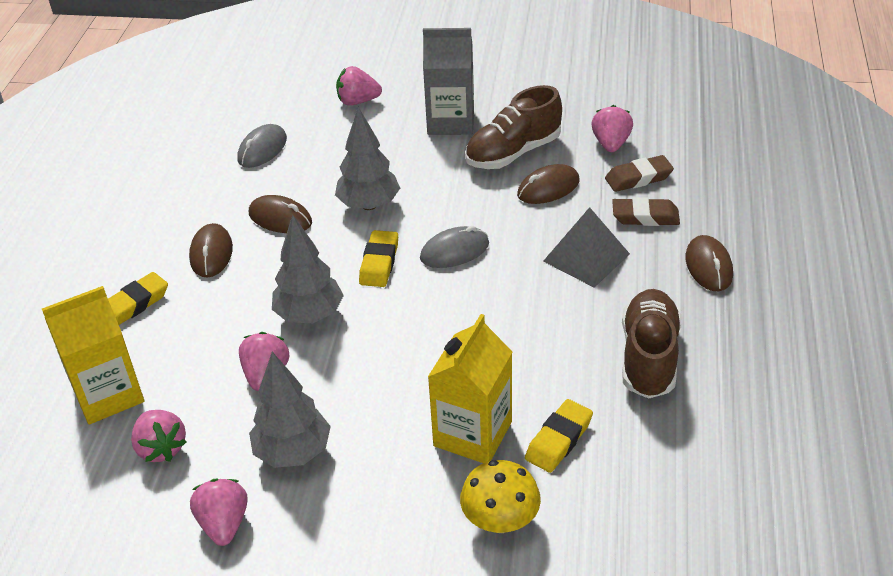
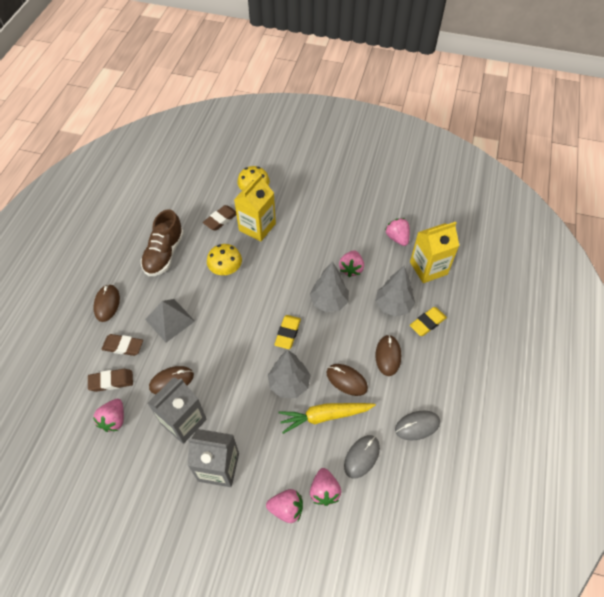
camera: 175 degrees left, 15 degrees up
(224, 524) = (365, 203): pink strawberry -> pink strawberry (324, 491)
(293, 452) = (337, 229): grey tree -> grey tree (393, 306)
(313, 179) = (325, 416): none -> yellow carrot
(454, 251) = (243, 336): grey mouse -> grey mouse (417, 426)
(513, 153) = (183, 421): brown shoe -> grey carton
(514, 344) = (226, 269): none -> yellow mushroom
(559, 440) = (220, 220): yellow eraser -> brown eraser

